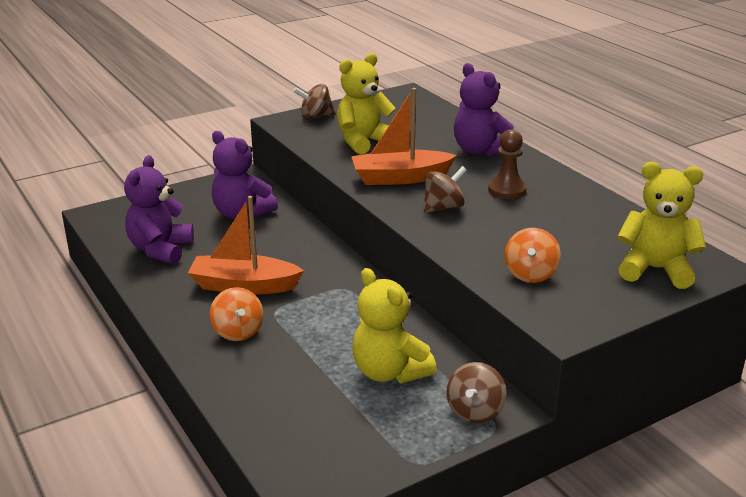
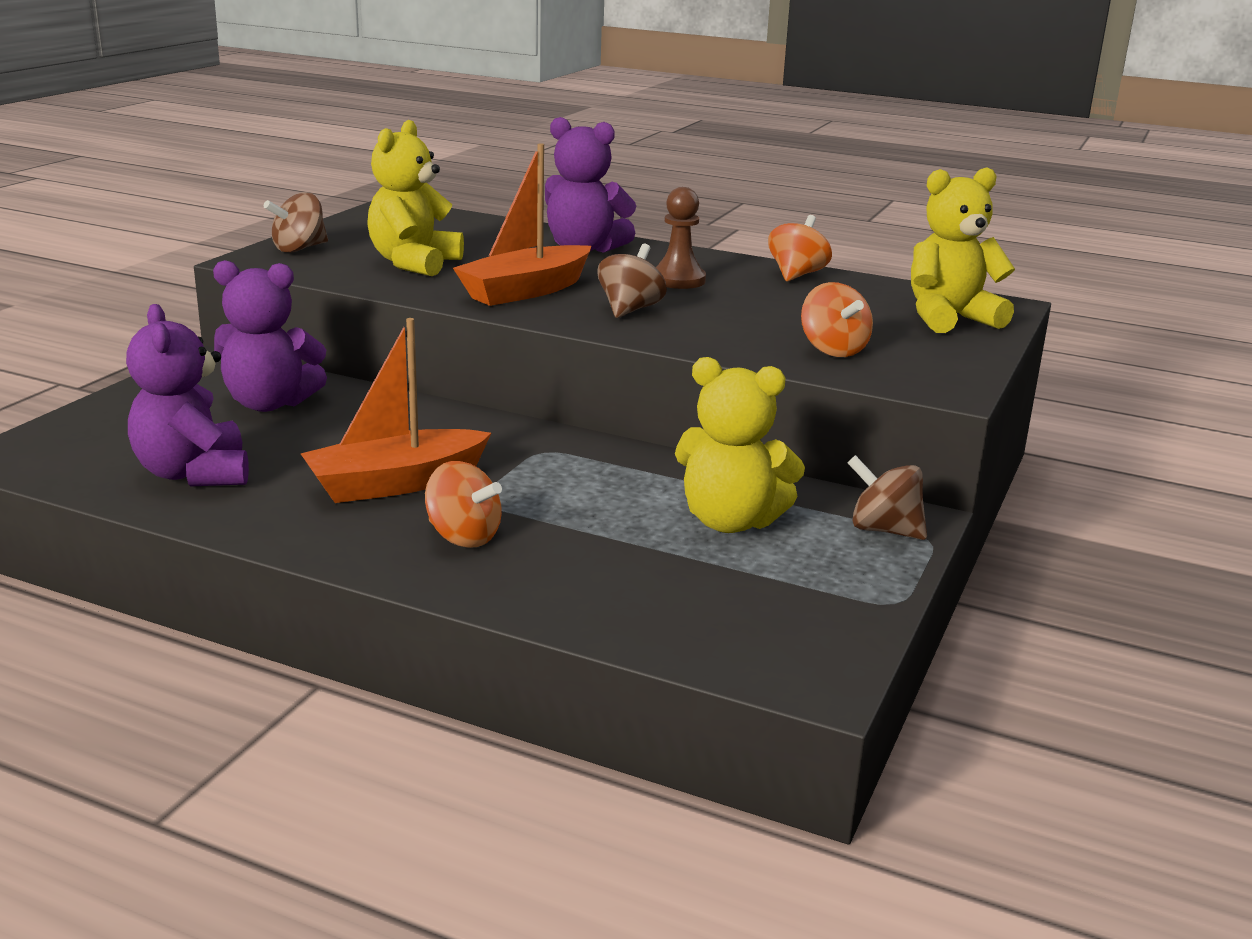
camera: 35 degrees left, 5 degrees down
(475, 411) = (884, 530): brown spinning top -> brown spinning top turned 135 degrees clockwise
(595, 204) = (796, 275): none -> orange spinning top

